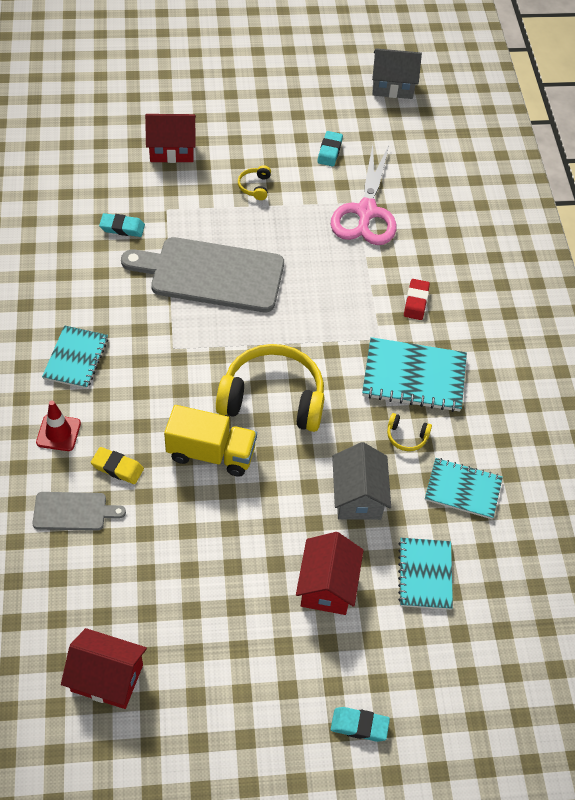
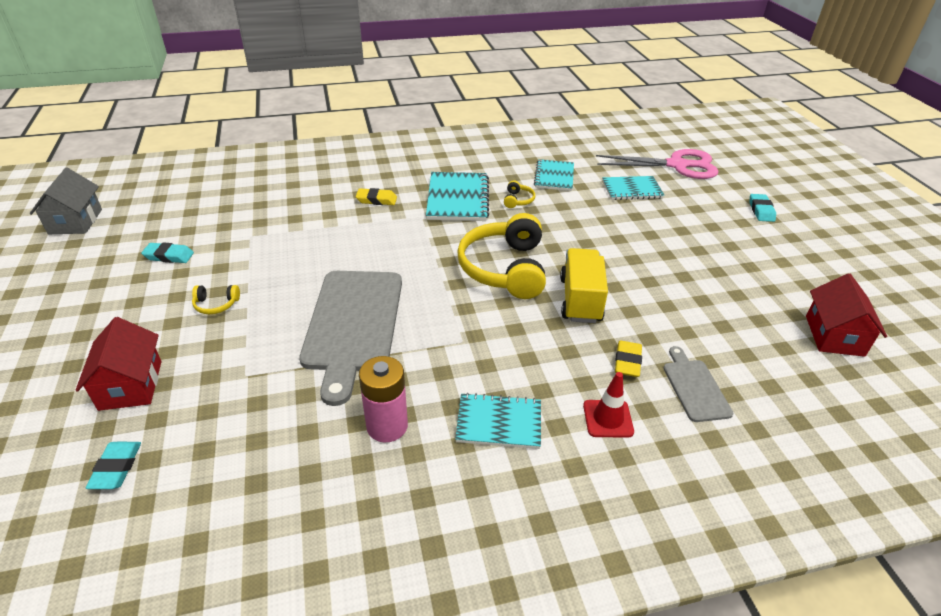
camera: 95 degrees left, 15 degrees down
(92, 290) = (387, 426): none -> pink battery
(122, 228) = (276, 414): turquoise eraser -> turquoise eraser (116, 468)
(327, 585) = (668, 229): red house -> none
(358, 496) = (583, 219): grey house -> none
(366, 212) = (264, 229): pink scissors -> pink scissors (677, 165)
(416, 302) = (376, 200): red eraser -> yellow eraser

